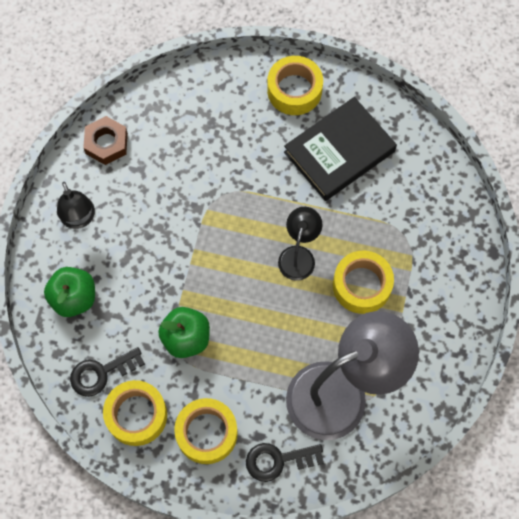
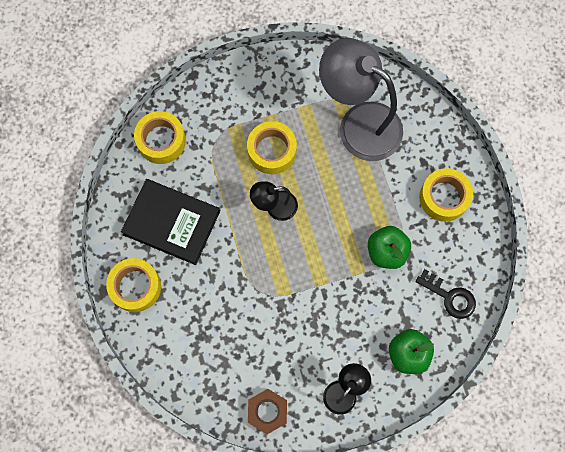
camera: 120 degrees left, 5 degrees up
(136, 415) = (463, 253): yellow tape -> yellow tape (161, 141)
(278, 460) = (431, 140): black key -> none

